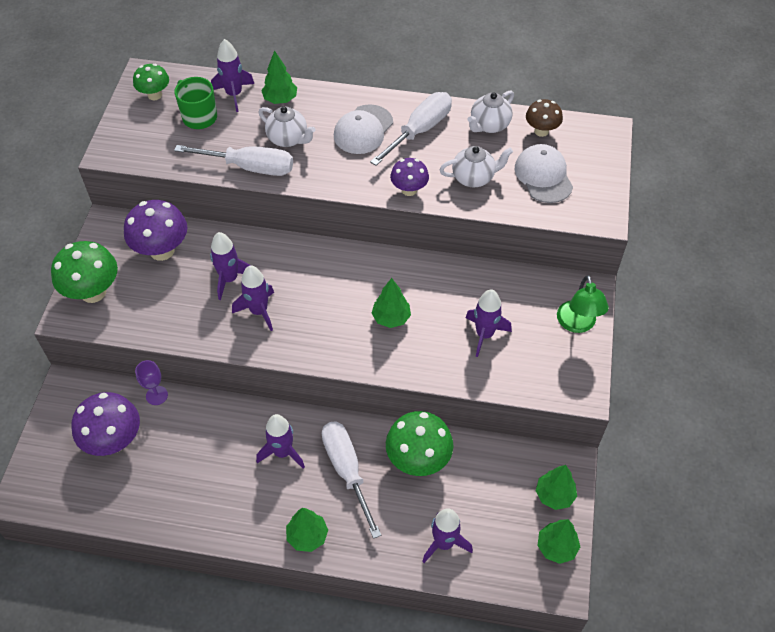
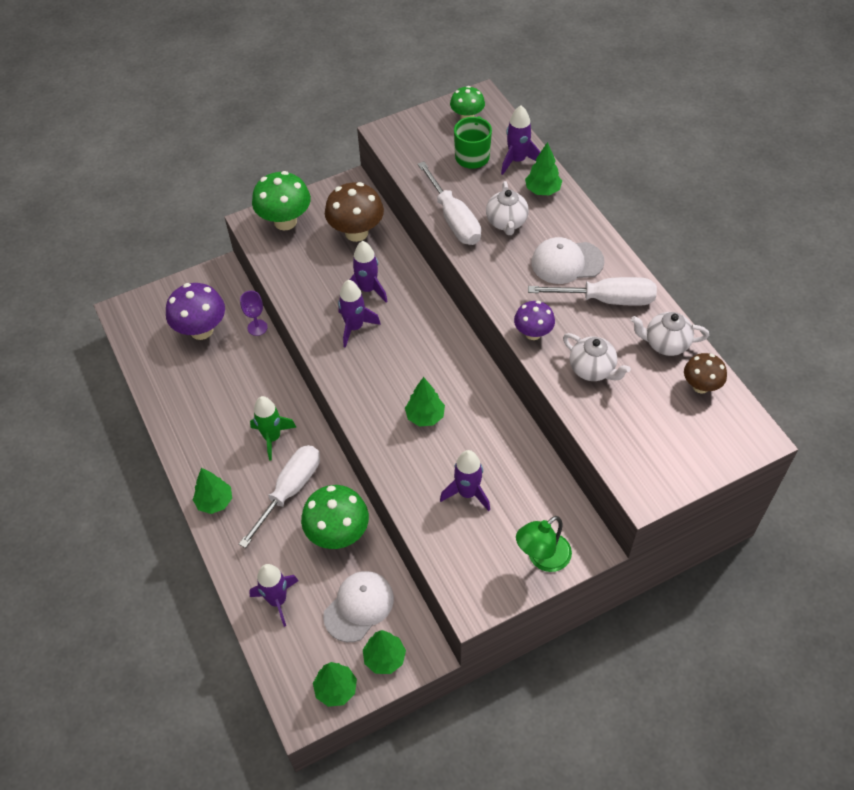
camera: 55 degrees right, 0 degrees up
(162, 250) = (356, 232): purple mushroom -> brown mushroom
(282, 452) = (272, 437): purple rocket -> green rocket
(543, 176) = (647, 419): white cap -> white cap (359, 606)

